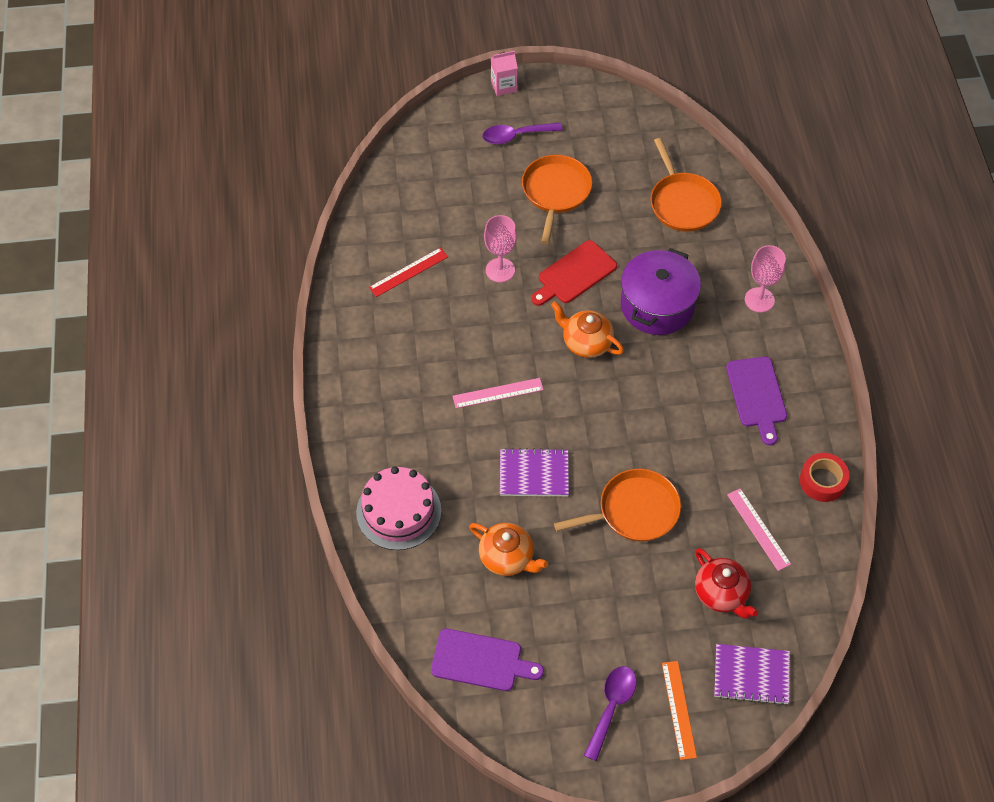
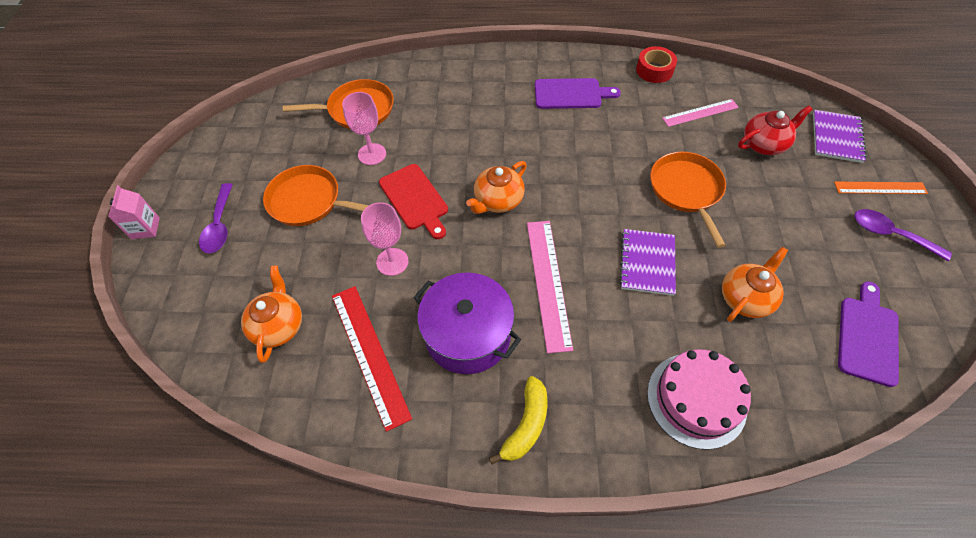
camera: 80 degrees left, 0 degrees up
(362, 388) = (526, 424): none -> yellow banana
(408, 272) = (369, 354): red ruler -> red ruler, size x1.56
(425, 205) = (278, 325): none -> orange teapot
(498, 393) = (548, 283): pink ruler -> pink ruler, size x1.56
(657, 305) = (466, 143): purple pot -> purple pot (468, 334)
(759, 300) = (475, 78): pink goblet -> pink goblet (372, 154)

